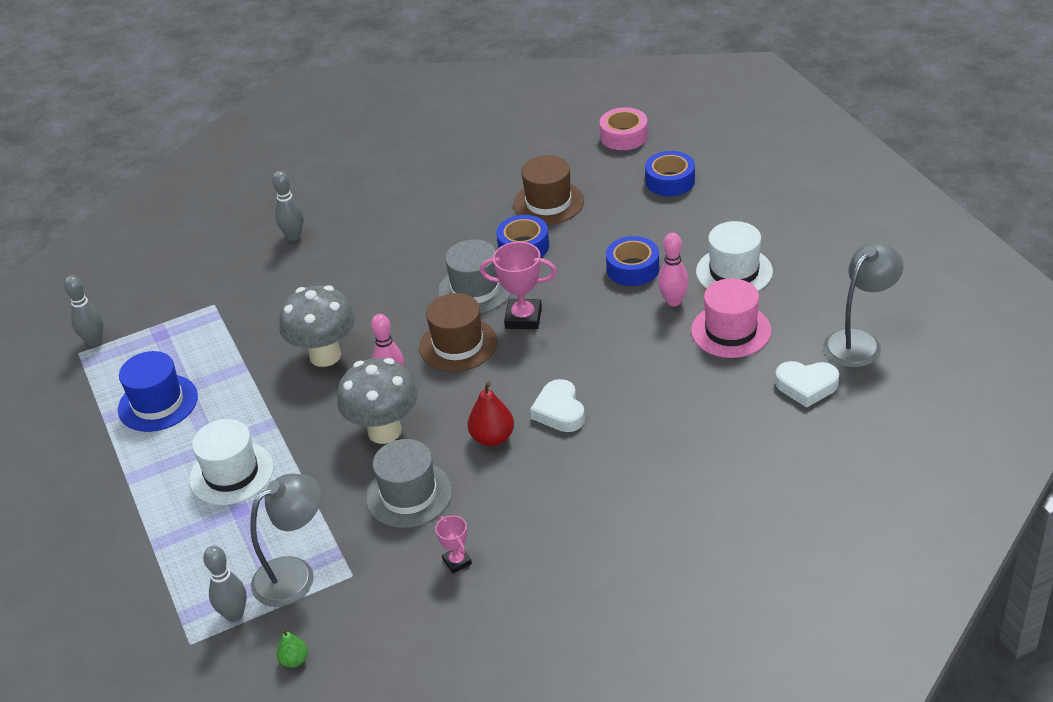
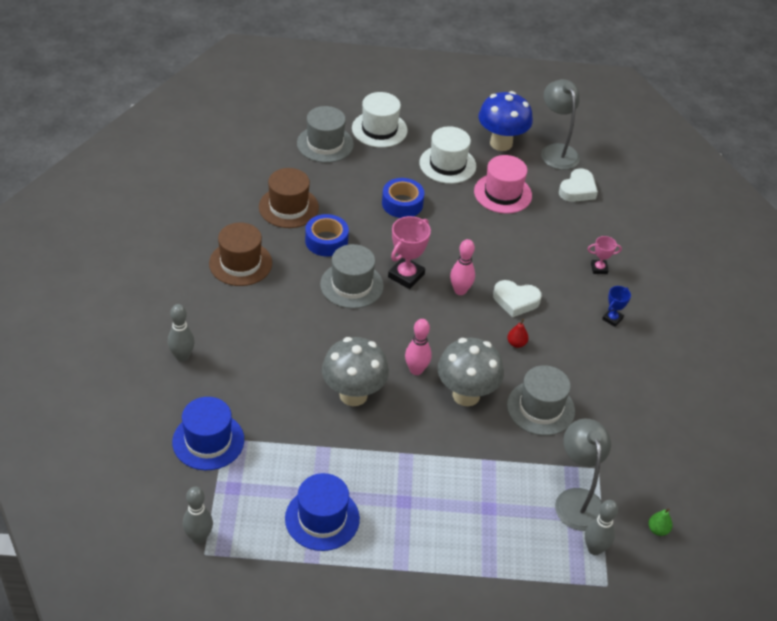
camera: 70 degrees left, 5 degrees up
(205, 296) = (208, 441): none -> blue hat
(231, 473) = (444, 499): white hat -> white hat (379, 129)
(457, 562) = (620, 410): pink trophy -> pink trophy (599, 268)
(458, 344) = (405, 319): brown hat -> brown hat (240, 263)
(492, 438) = (516, 343): red pear -> red pear, size x0.59
(603, 500) = (612, 319): none -> blue trophy
(624, 136) = (250, 138): pink tape -> none
(670, 181) = (325, 144): blue tape -> grey hat
(673, 301) = (452, 202): pink bowling pin -> pink bowling pin (460, 290)
(819, 294) = (501, 143): none -> blue mushroom

